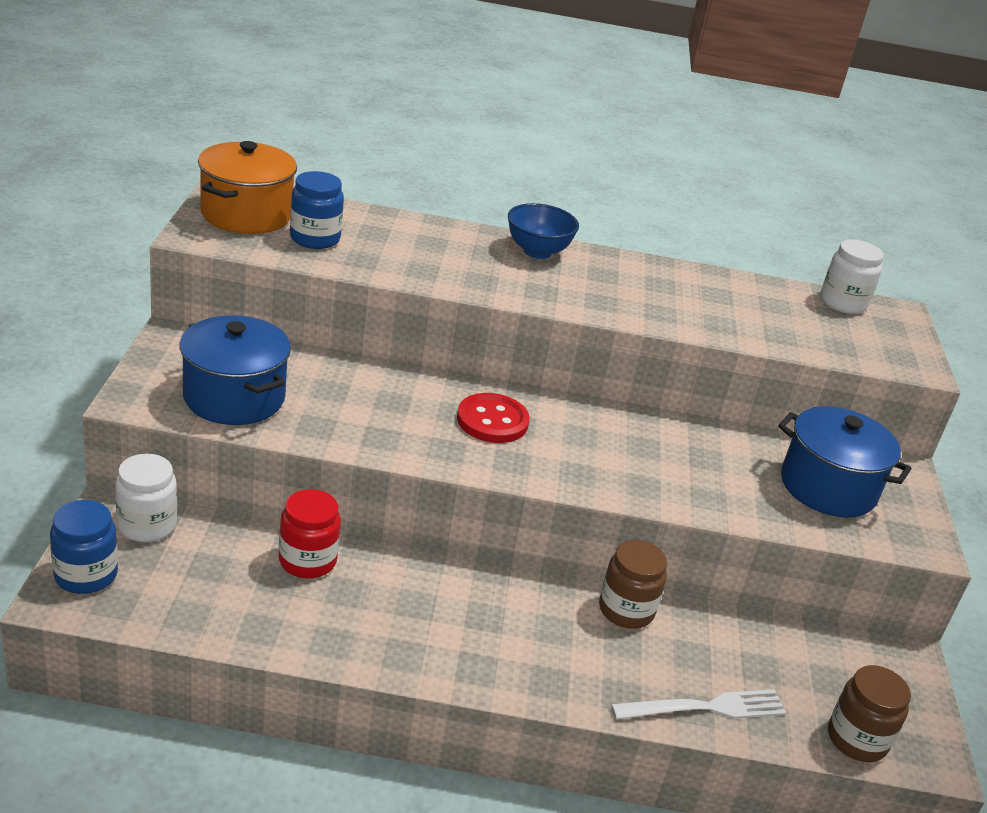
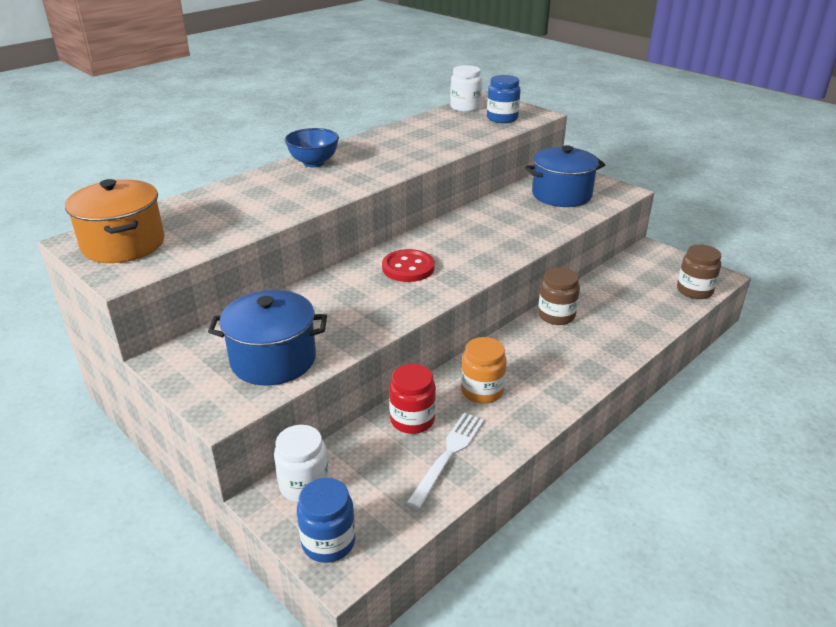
camera: 45 degrees left, 0 degrees up
(315, 238) = (195, 229): blue jar -> blue jar (502, 118)
(408, 597) = (482, 391): none -> orange jar
(705, 708) = (645, 325): white fork -> white fork (448, 455)

